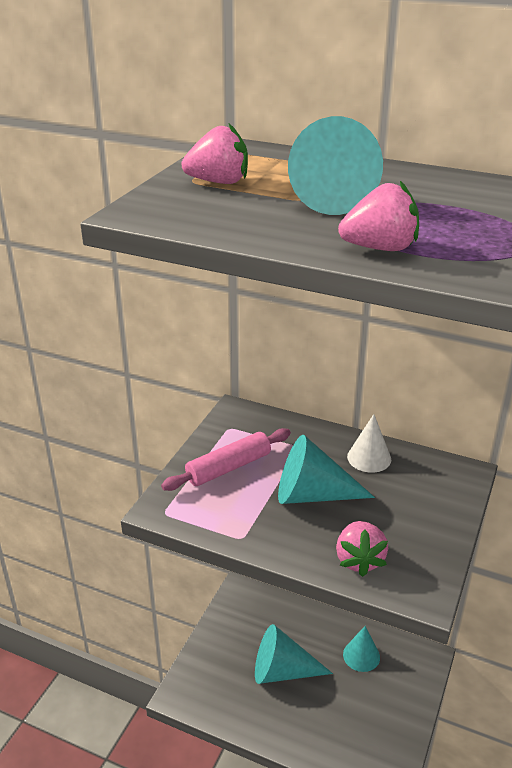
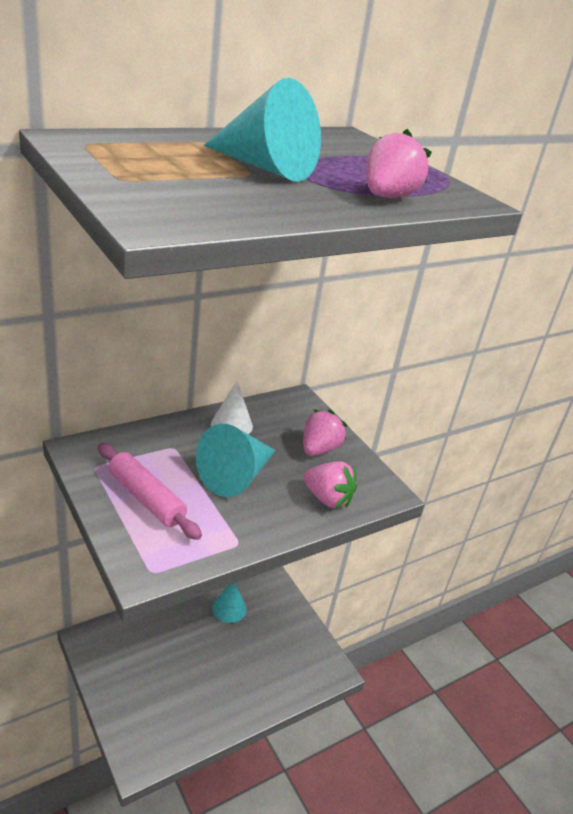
camera: 60 degrees left, 0 degrees up
(218, 182) = (150, 174): pink strawberry -> pink strawberry (319, 449)
(229, 467) = (146, 498): pink rolling pin -> pink rolling pin turned 45 degrees counterclockwise
(282, 671) = (192, 667): turquoise cone -> none

